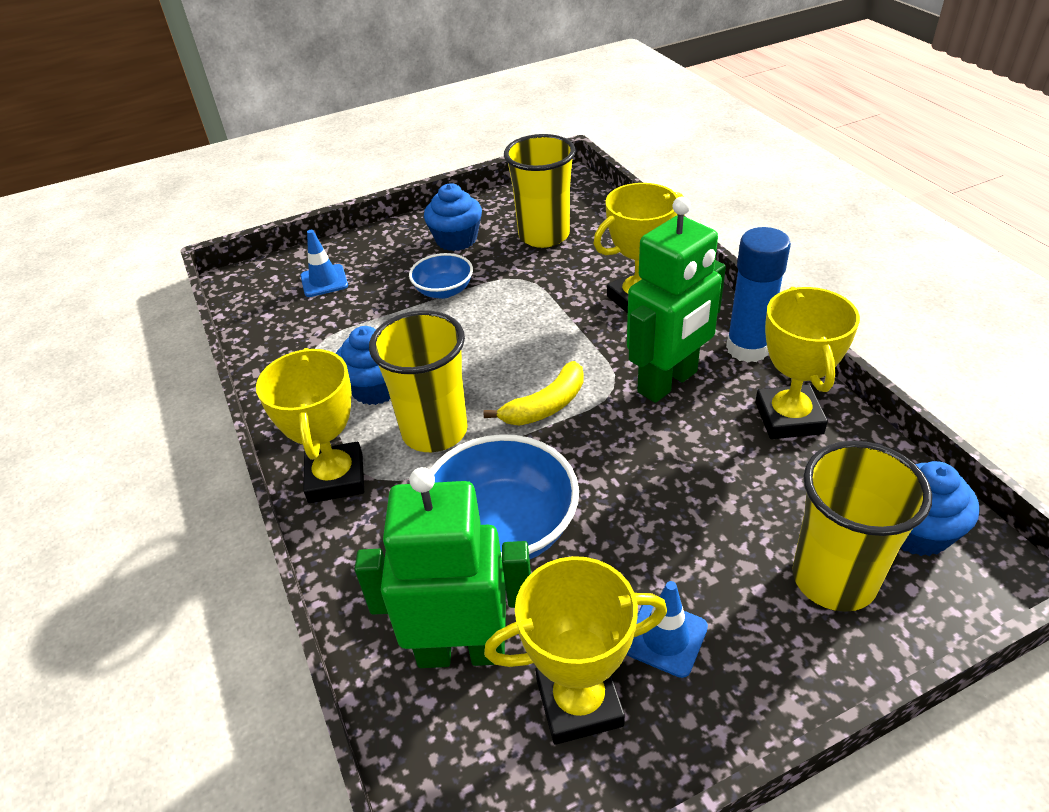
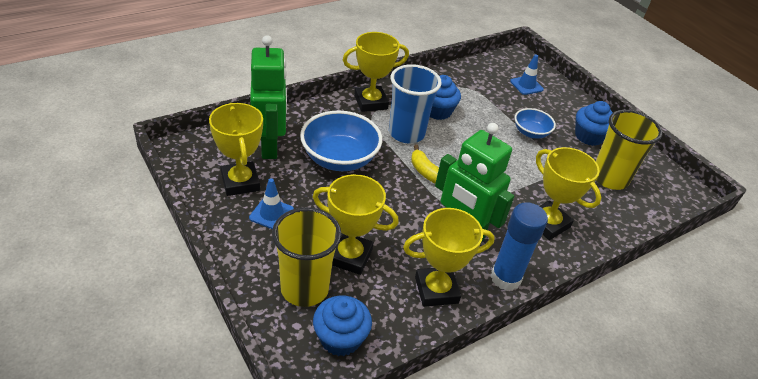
camera: 75 degrees right, 0 degrees up
(434, 431) = (406, 133): yellow cup -> blue cup
(747, 517) = (349, 256): none -> yellow trophy

